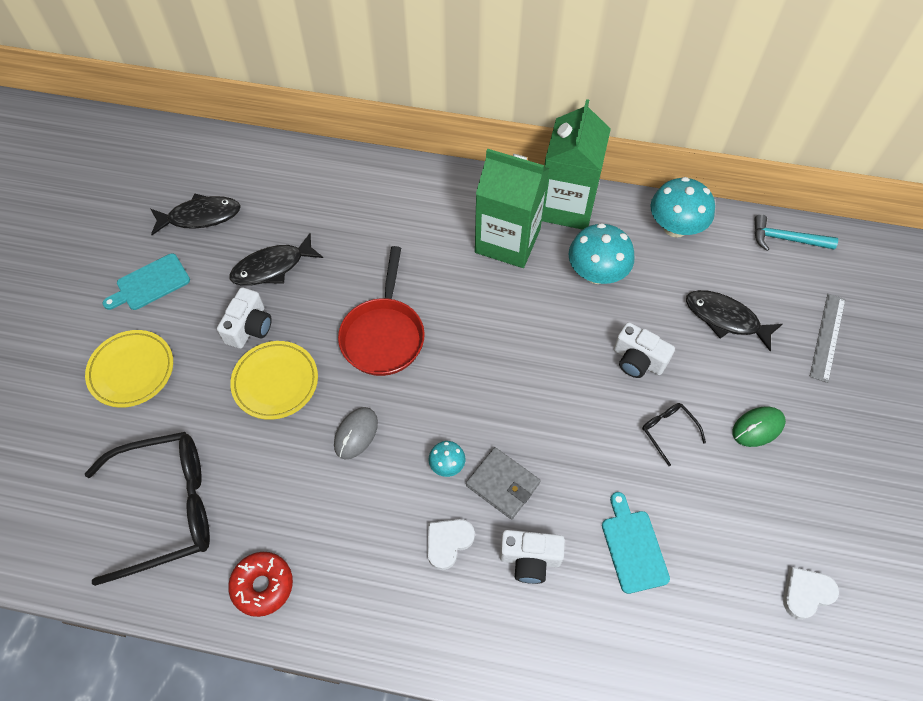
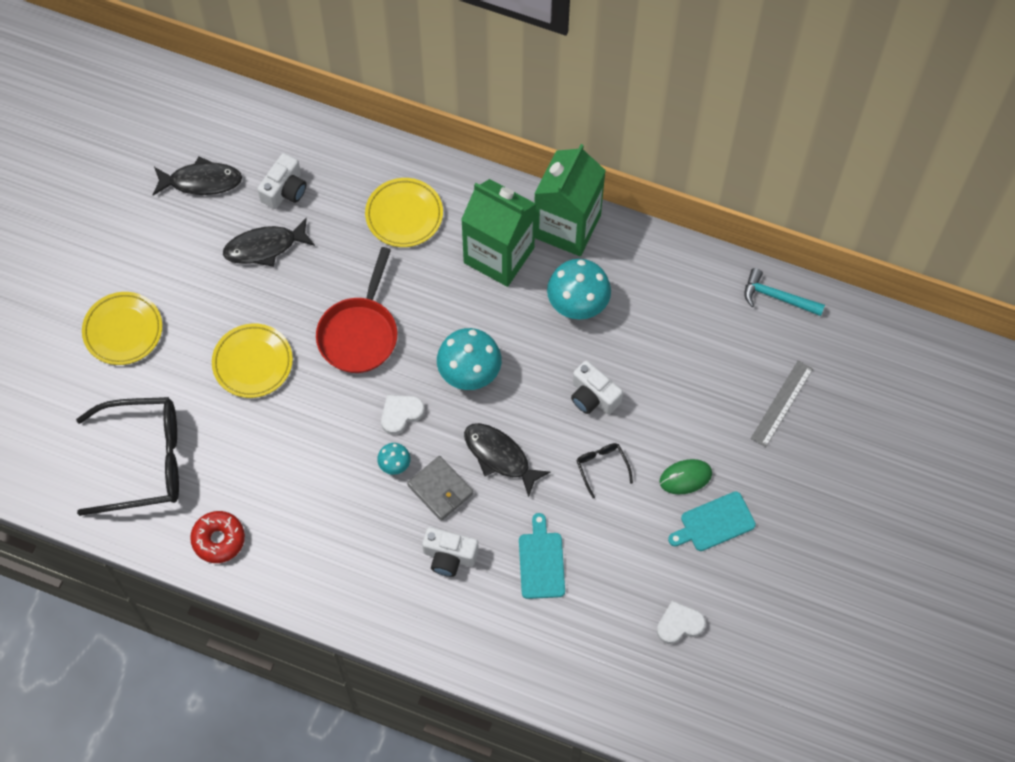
camera: 10 degrees right, 5 degrees up
(150, 283) = (147, 246): turquoise cutting board -> turquoise cutting board (714, 523)
(249, 327) = (235, 305): white camera -> white camera (285, 190)
(356, 434) = (318, 423): grey mouse -> none
(407, 218) = (404, 215): none -> yellow plate
(448, 542) = (382, 531): white heart -> white heart (401, 414)
(675, 227) = (670, 267): turquoise mushroom -> turquoise mushroom (469, 372)
(725, 319) = (689, 370): black fish -> black fish (500, 456)

